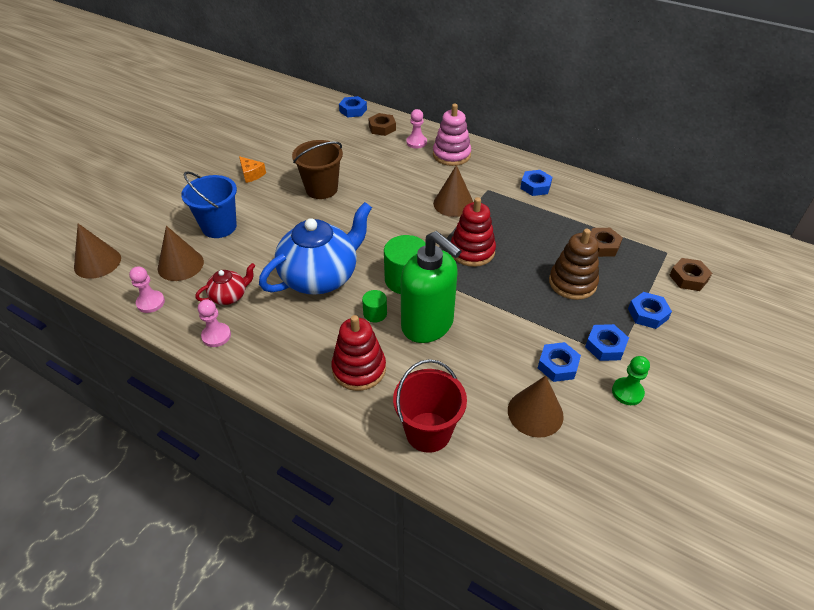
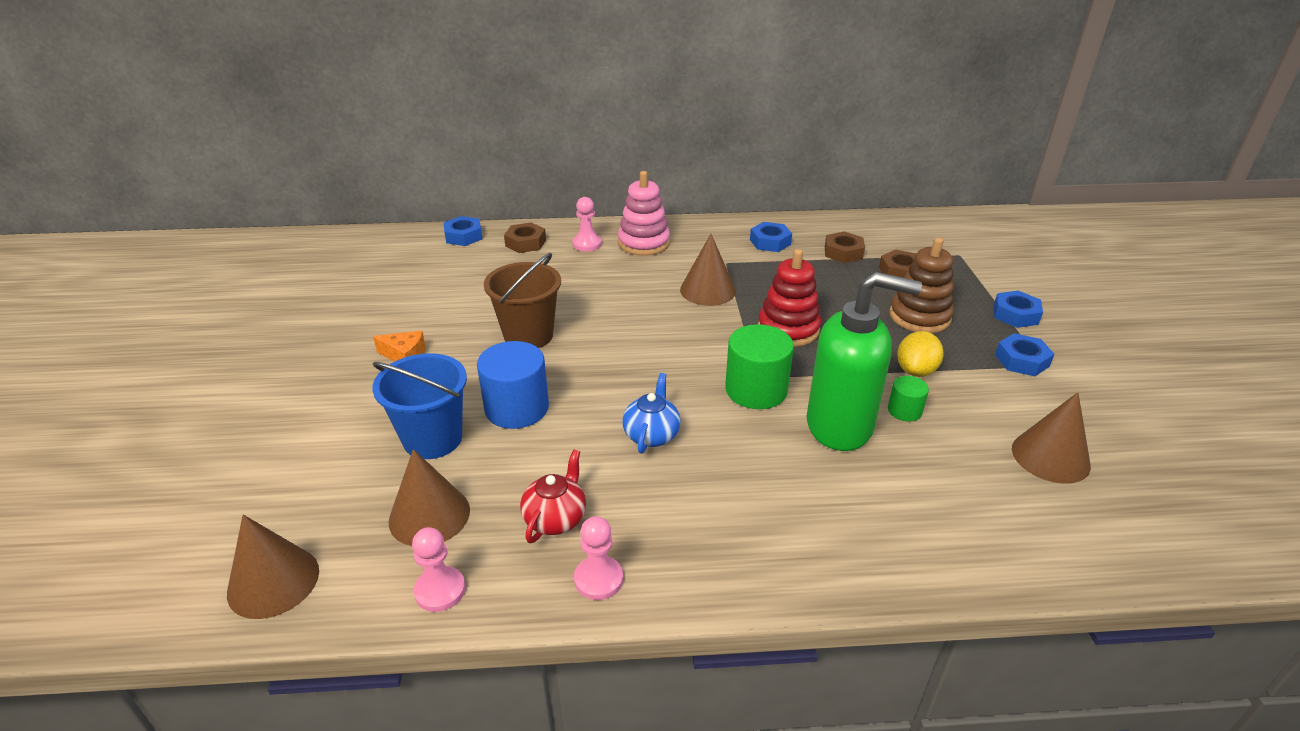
camera: 35 degrees left, 10 degrees down
(272, 229) = (517, 408): none -> blue cylinder
(320, 277) = (651, 434): blue teapot -> blue teapot, size x0.47
(359, 369) = (829, 515): red stacking toy -> none
(375, 313) = (768, 443): green cylinder -> green cylinder (904, 410)
(428, 432) = (986, 539): red bucket -> none
(520, 316) = (915, 371): none -> yellow lemon
(557, 365) = (1008, 400): blue nut -> none
(627, 392) = (1093, 392): green pawn -> none
(688, 278) = (1004, 269): brown nut -> brown nut (843, 252)

